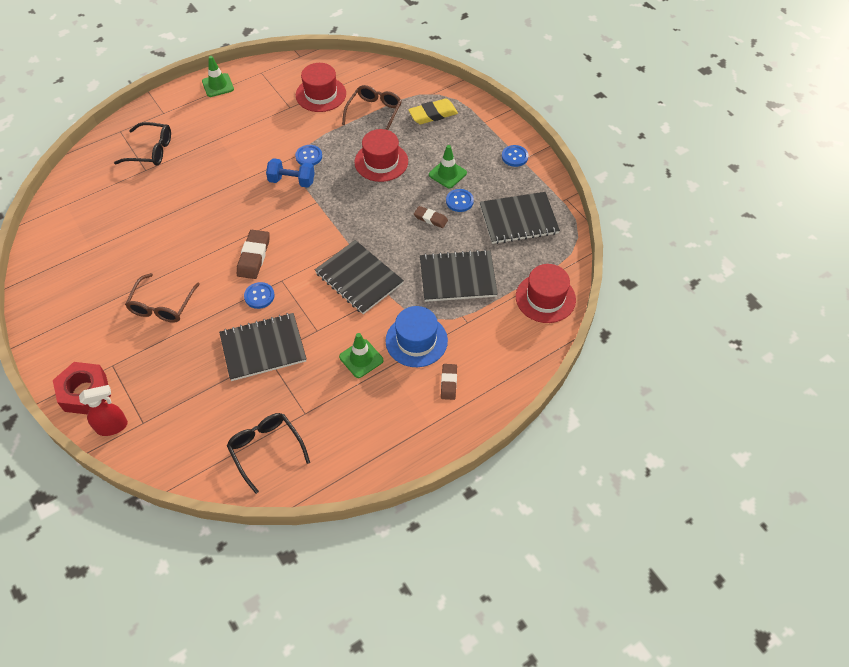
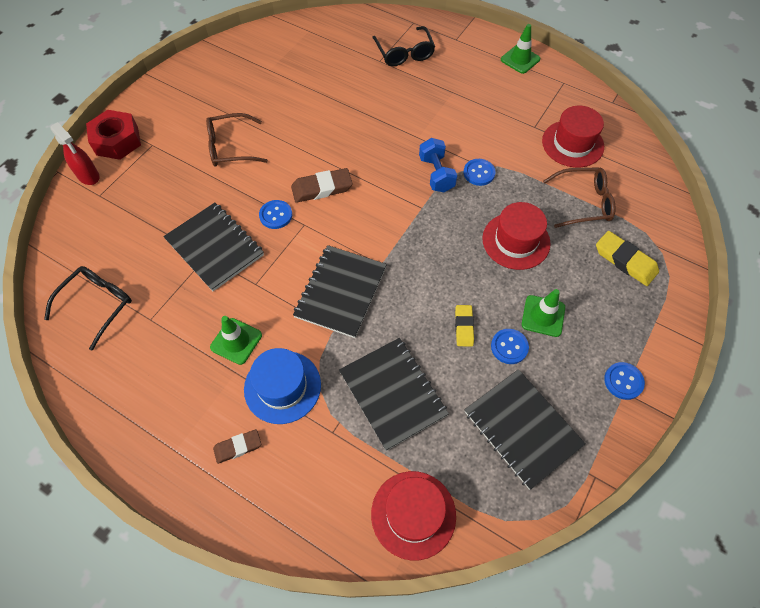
camera: 65 degrees right, 5 degrees up
(430, 218) = (464, 327): brown eraser -> yellow eraser

